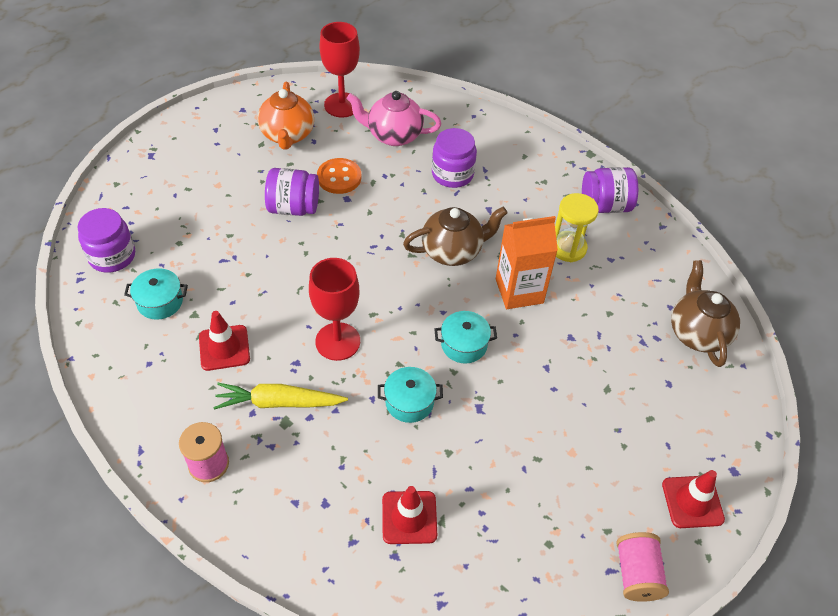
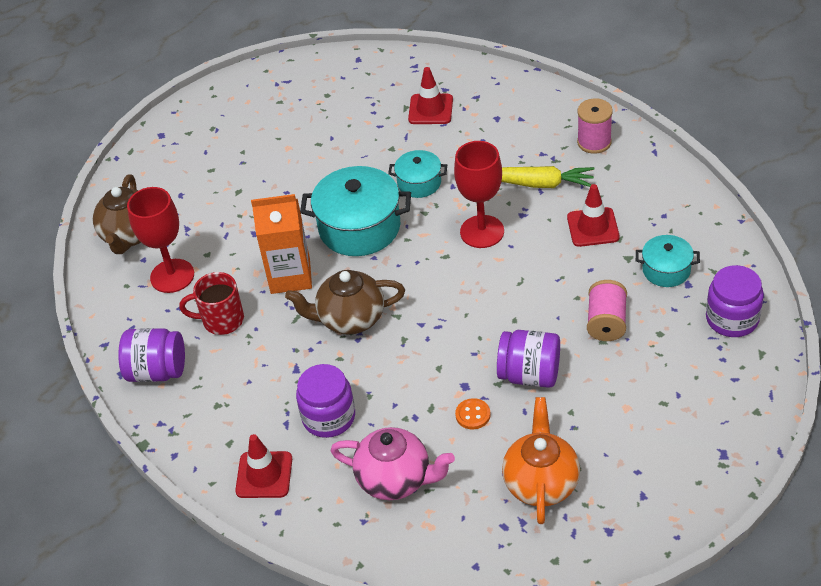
camera: 165 degrees left, 5 degrees down
(339, 177) = (473, 415): orange button -> orange button, size x0.62
(342, 105) = (463, 535): red goblet -> red goblet (172, 276)
(464, 345) = (359, 227): turquoise pot -> turquoise pot, size x1.82
(568, 248) = (221, 320): yellow hourglass -> red mug
(636, 574) = (268, 79): pink spool -> pink spool (606, 322)
(692, 502) = (205, 117): red traffic cone -> red traffic cone (264, 475)

